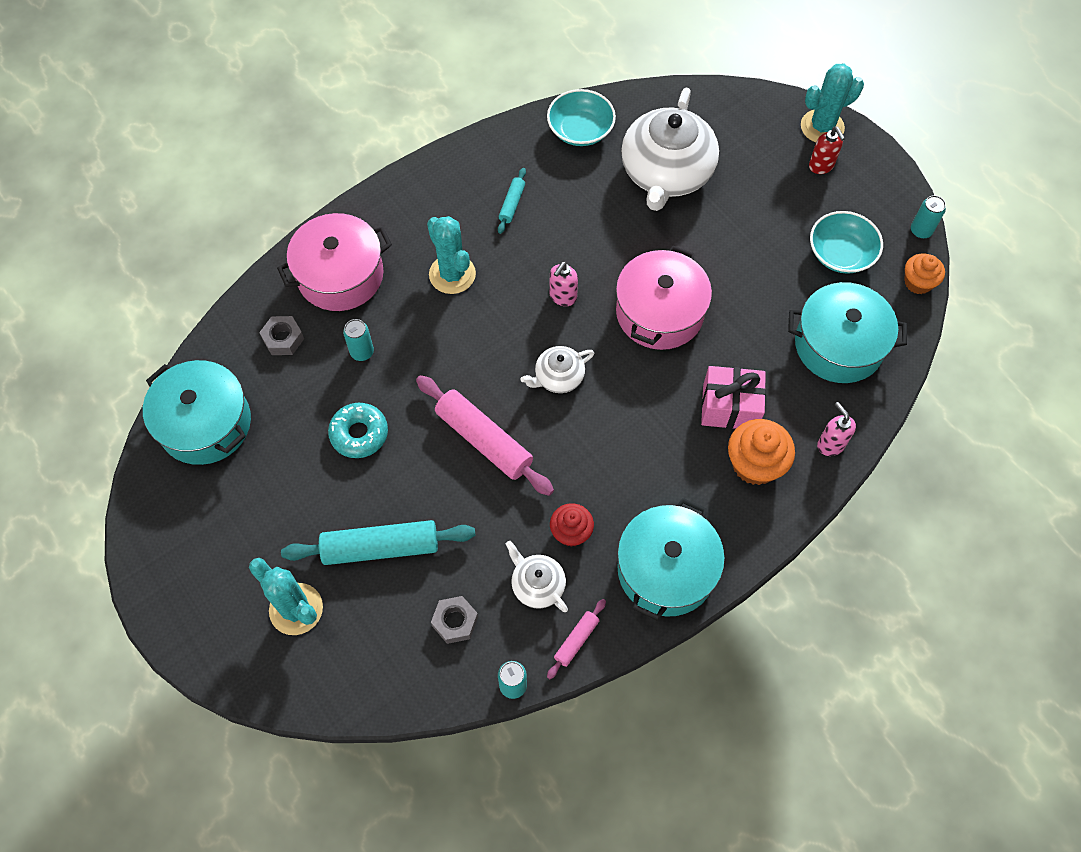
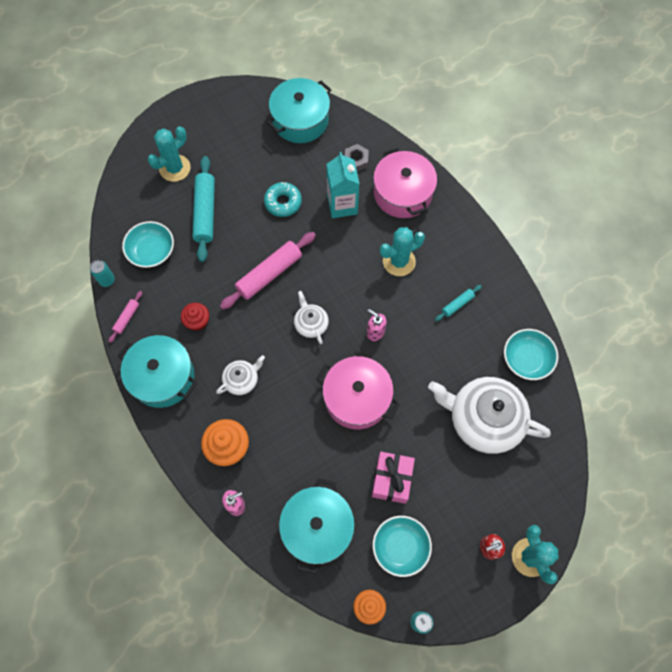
camera: 95 degrees right, 5 degrees up
(362, 352) = (342, 205): turquoise can -> turquoise carton
(455, 621) = (151, 251): grey nut -> turquoise bowl
(512, 204) = (457, 304): turquoise rolling pin -> turquoise rolling pin turned 60 degrees counterclockwise
(537, 585) = (166, 298): white teapot -> white teapot (242, 380)
(576, 640) = (127, 318): pink rolling pin -> pink rolling pin turned 75 degrees clockwise
(730, 407) = (274, 437): pink gift -> pink gift (391, 480)

